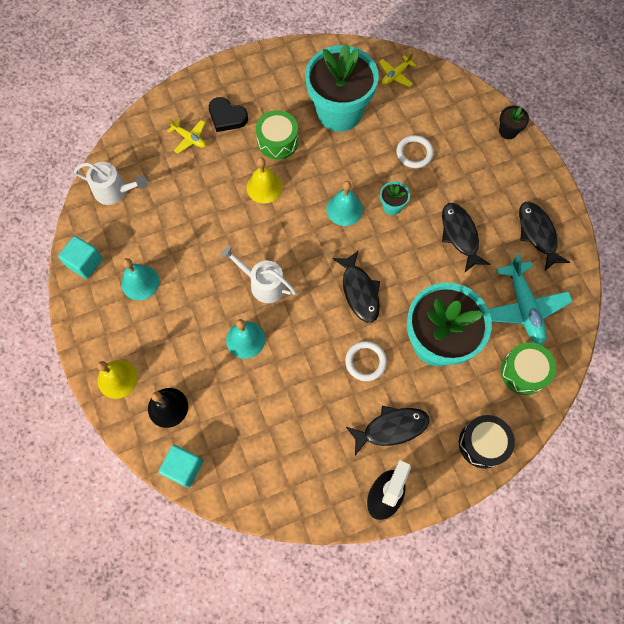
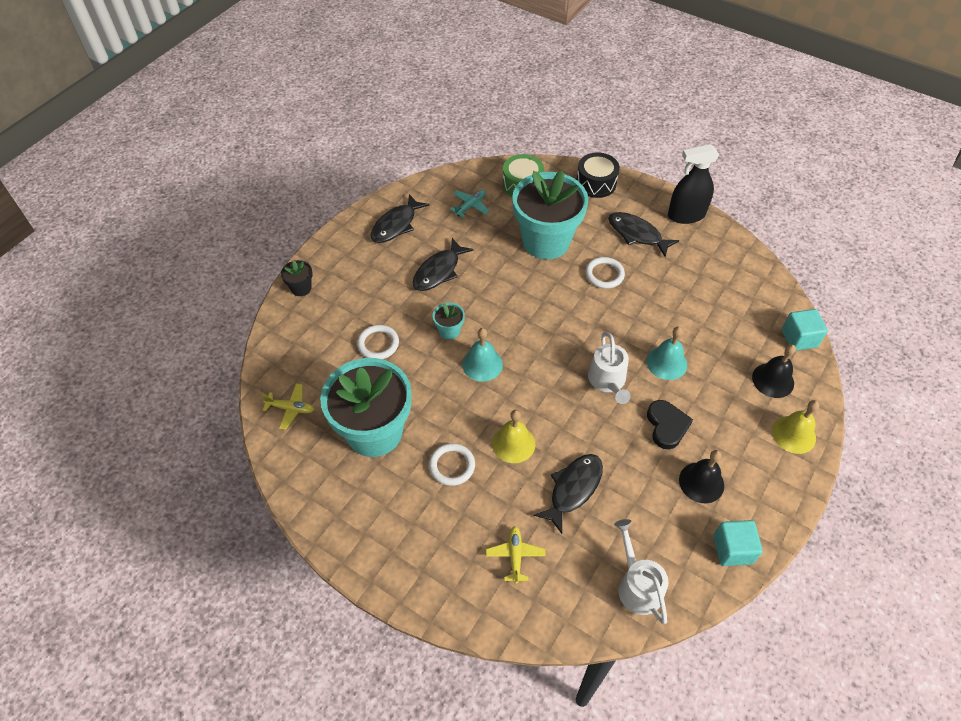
camera: 125 degrees left, 15 degrees down
(140, 282) = (701, 482): turquoise bell -> black bell
(227, 117) = (459, 536): black heart -> black heart (667, 426)
(278, 141) = (452, 466): green drum -> white ring
(359, 291) = (550, 310): black fish -> black fish (573, 489)
(523, 307) = (470, 206): turquoise plane -> turquoise plane, size x0.53

